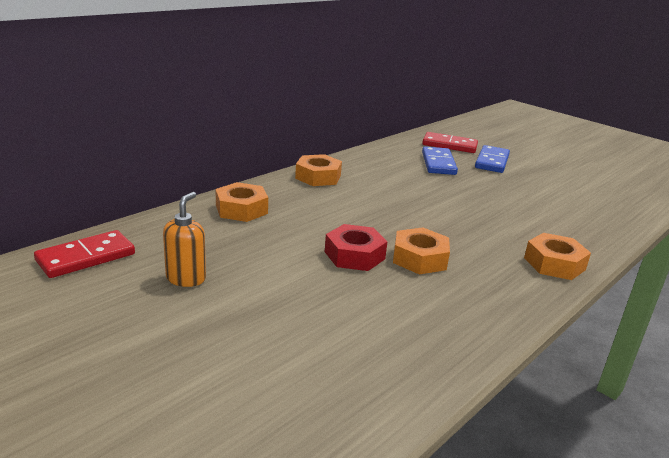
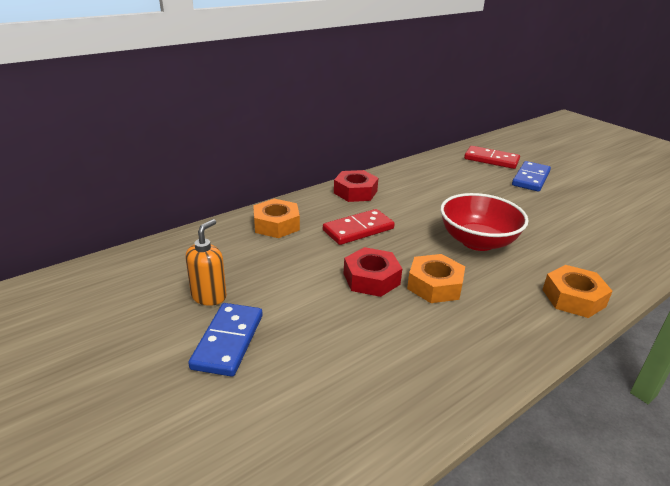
camera: 10 degrees right, 5 degrees up
(86, 257) = (127, 270): red domino -> red domino (358, 230)
(318, 177) = (355, 192): orange nut -> red nut
(438, 163) = (476, 179): blue domino -> blue domino (228, 341)
(452, 218) = (477, 241): none -> red bowl

